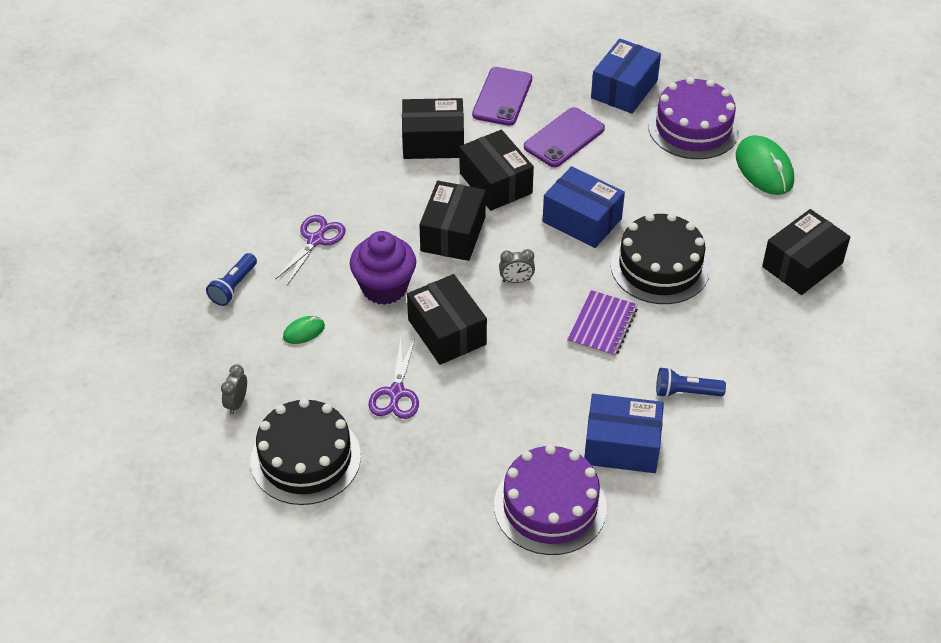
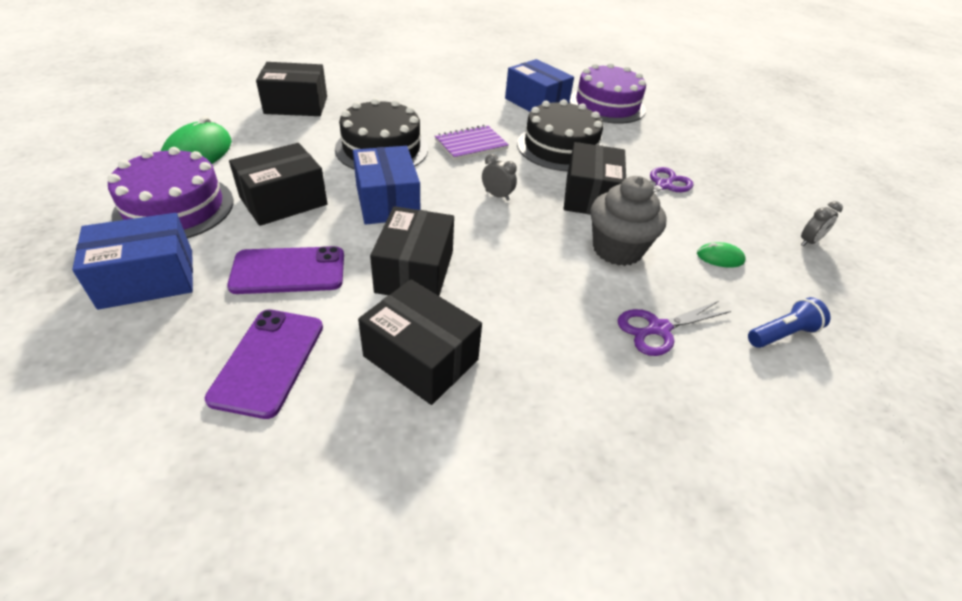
camera: 145 degrees left, 5 degrees down
(305, 458) = (760, 187): black cake -> black cake (560, 147)
(384, 288) = (617, 249): purple cupcake -> grey cupcake
(453, 234) = (509, 254): black box -> black box (283, 201)
(502, 97) = (268, 361): purple phone -> purple phone turned 45 degrees counterclockwise
(686, 392) = (467, 101): blue flashlight -> none

